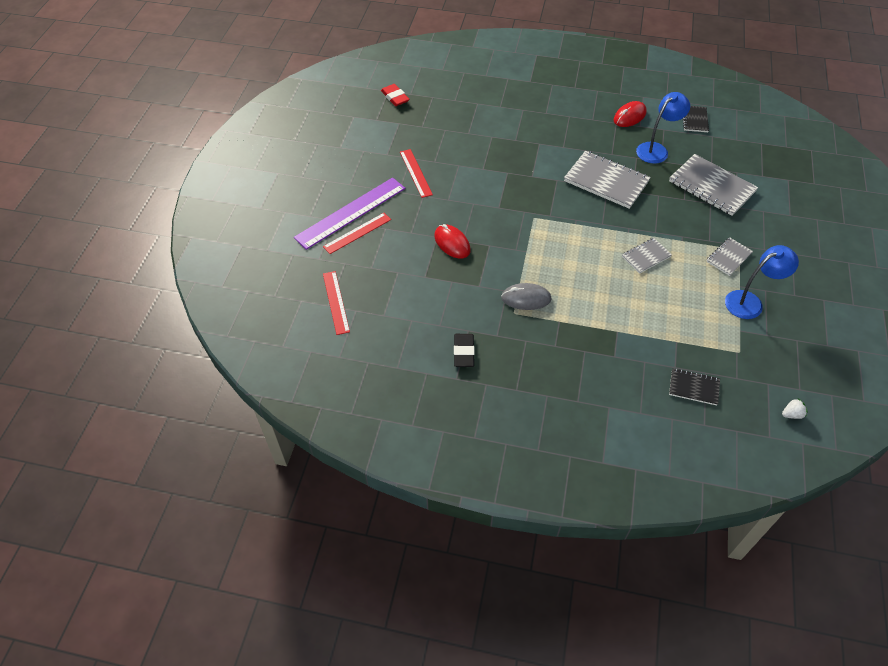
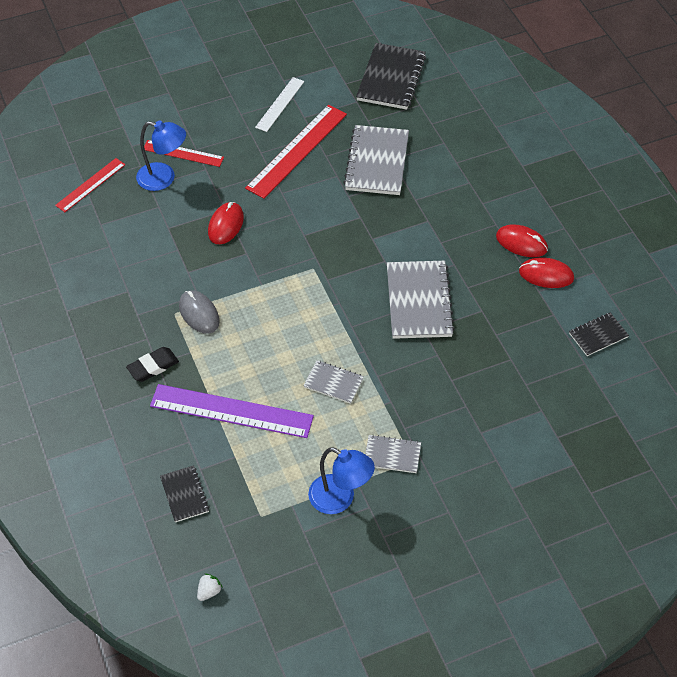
camera: 55 degrees right, 0 degrees up
(351, 212) = (204, 135): purple ruler -> purple ruler (231, 411)
(362, 160) = (280, 104): none -> white ruler
(395, 97) = (391, 78): red eraser -> black notebook
(415, 173) = (297, 151): red ruler -> red ruler, size x1.72
(464, 352) = (100, 300): black eraser -> black eraser (153, 366)
(594, 113) = (521, 243): none -> red mouse
(656, 149) = (511, 322): blue lamp -> blue lamp (164, 178)
(711, 186) = (494, 396): grey notebook -> grey notebook (376, 162)
(791, 414) = (209, 591): white strawberry -> white strawberry turned 90 degrees counterclockwise

